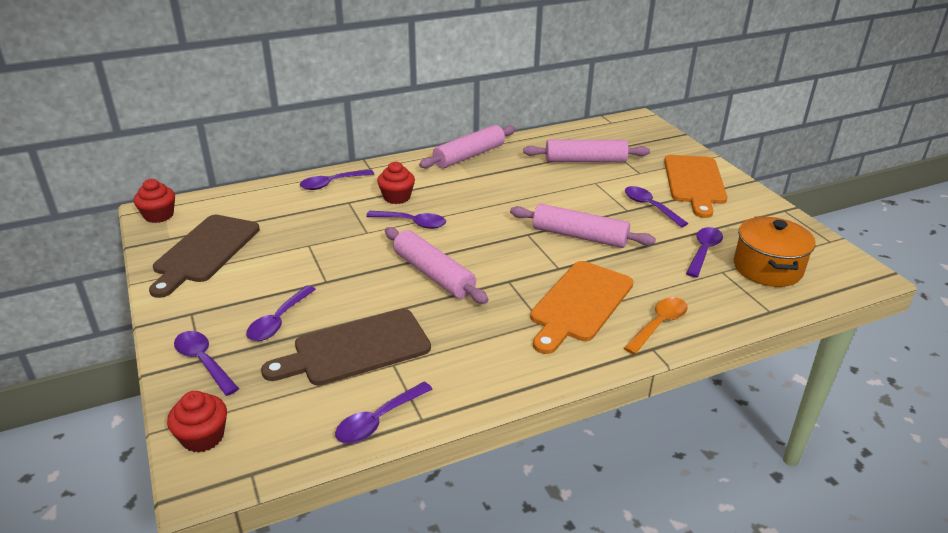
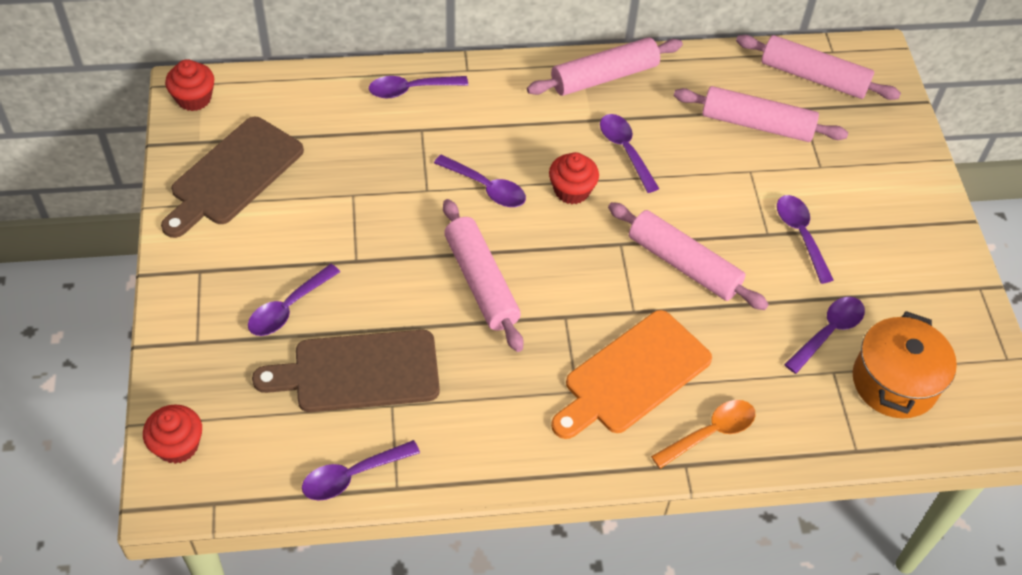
camera: 15 degrees right, 20 degrees up
(203, 361) = (198, 345): purple spoon -> purple spoon (625, 150)
(397, 197) = (483, 135): red cupcake -> red cupcake (572, 190)
(607, 135) = (813, 77): none -> pink rolling pin
(694, 182) = (886, 204): orange cutting board -> none

